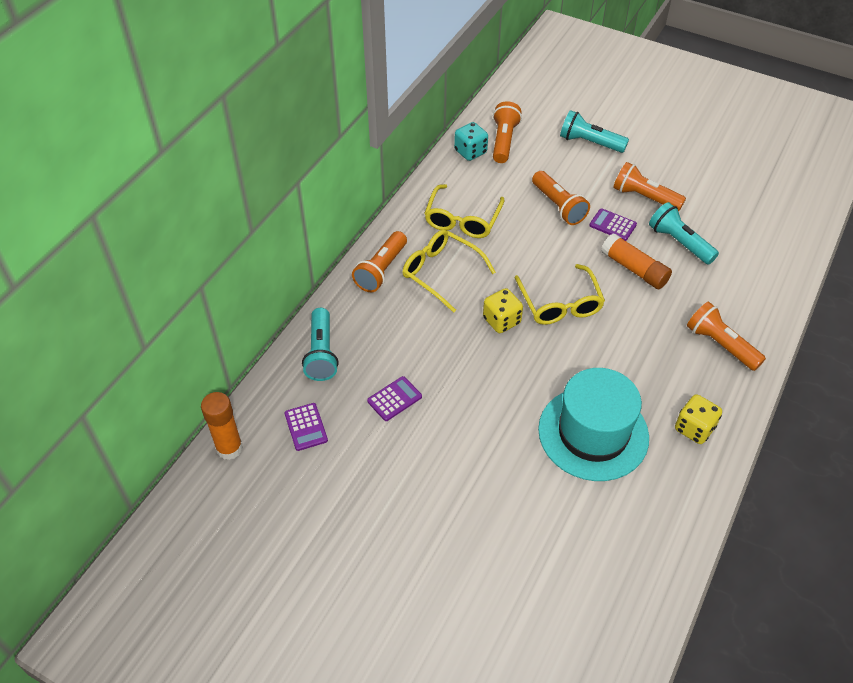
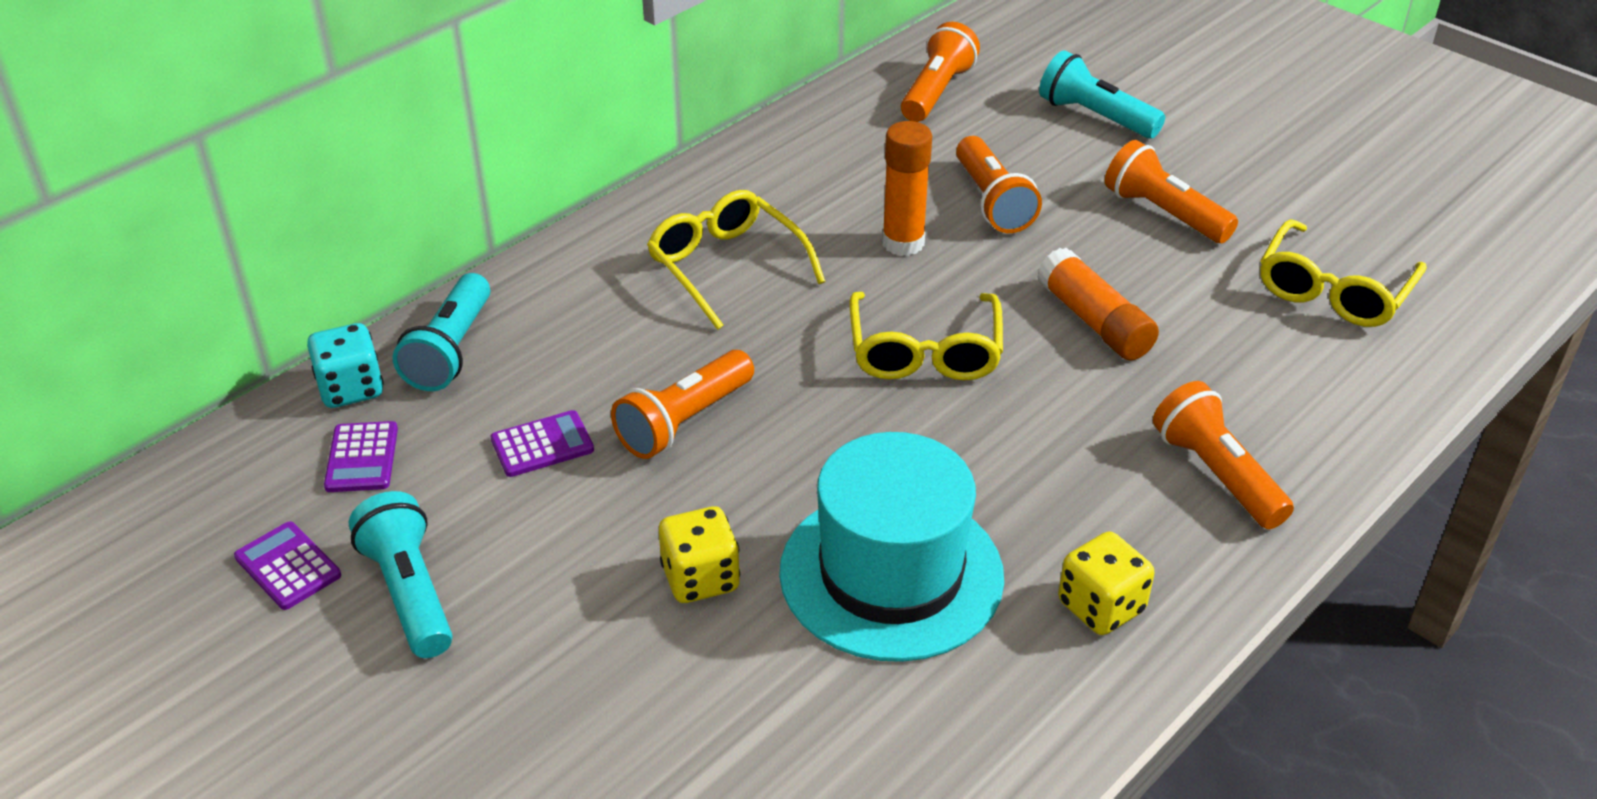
camera: 15 degrees right, 10 degrees down
(229, 448) = (212, 464): orange glue stick -> orange glue stick (903, 243)
(381, 270) = (621, 245): orange flashlight -> orange flashlight (684, 421)
(462, 219) = (805, 194): yellow glasses -> yellow glasses (1333, 290)
(470, 152) = (868, 99): turquoise dice -> turquoise dice (351, 389)
(501, 321) = (801, 359): yellow dice -> yellow dice (700, 578)
(612, 225) = (1083, 246): purple calculator -> purple calculator (288, 566)
(679, 242) = (1202, 294): turquoise flashlight -> turquoise flashlight (410, 592)

